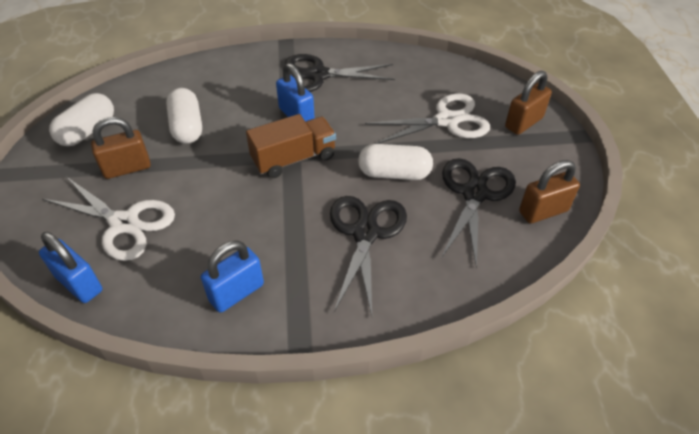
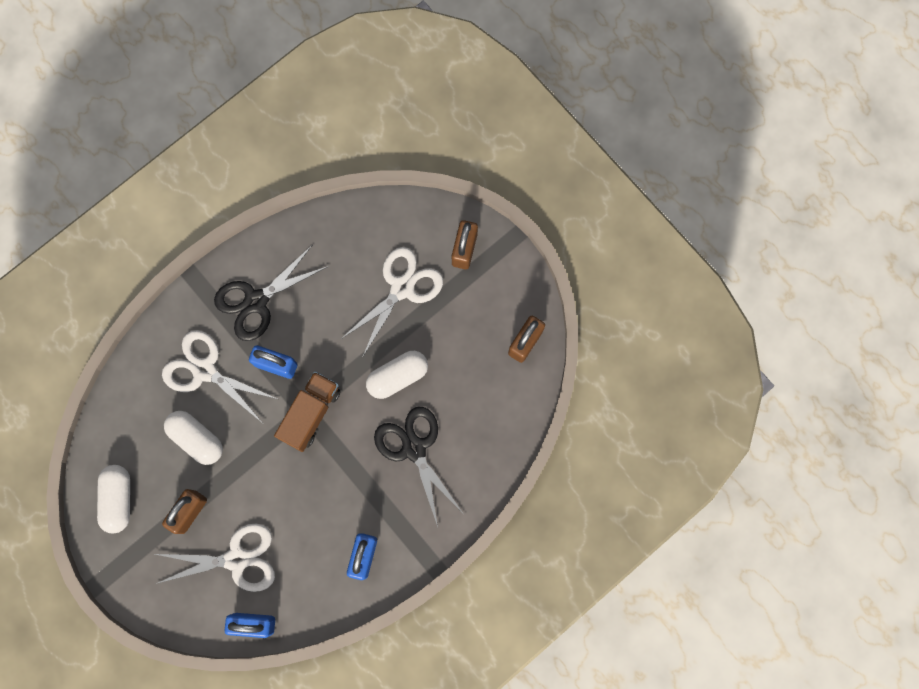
camera: 35 degrees left, 30 degrees up
(238, 92) = (204, 370): none -> white scissors
(474, 194) = (468, 357): black scissors -> none

